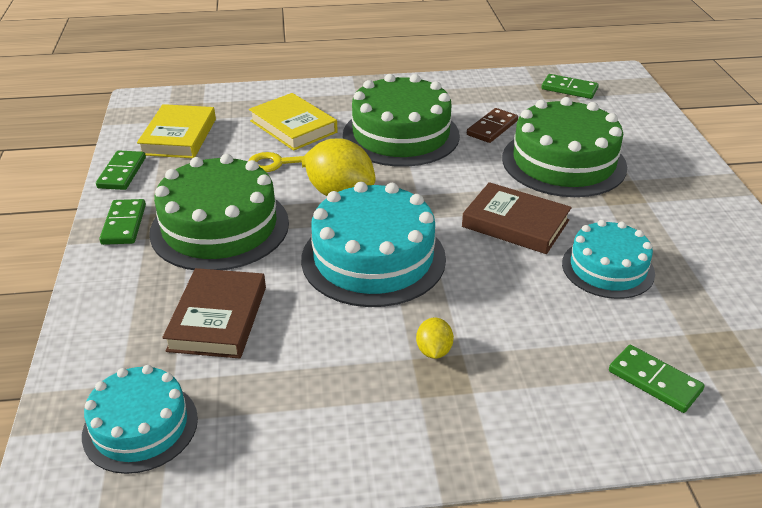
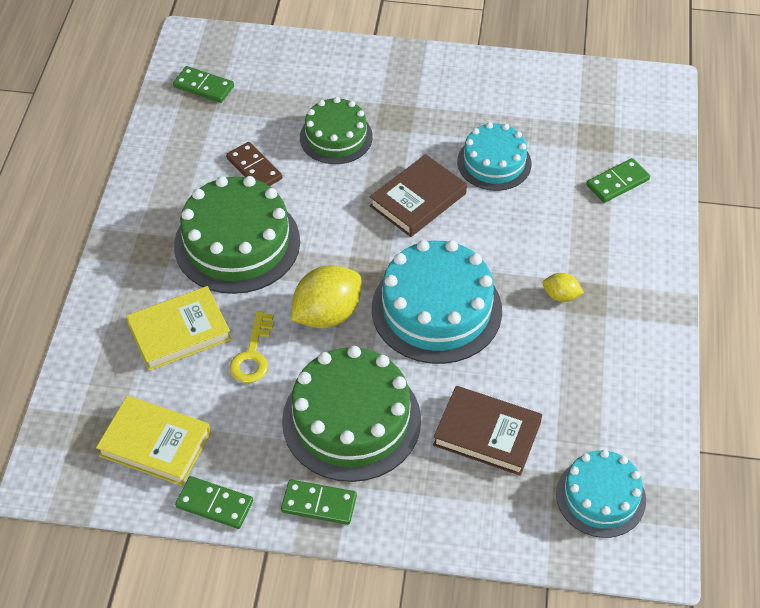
camera: 75 degrees left, 15 degrees up
(563, 162) = (336, 137): green cake -> green cake, size x0.62
(569, 89) = (203, 87): green domino -> green domino turned 75 degrees clockwise

